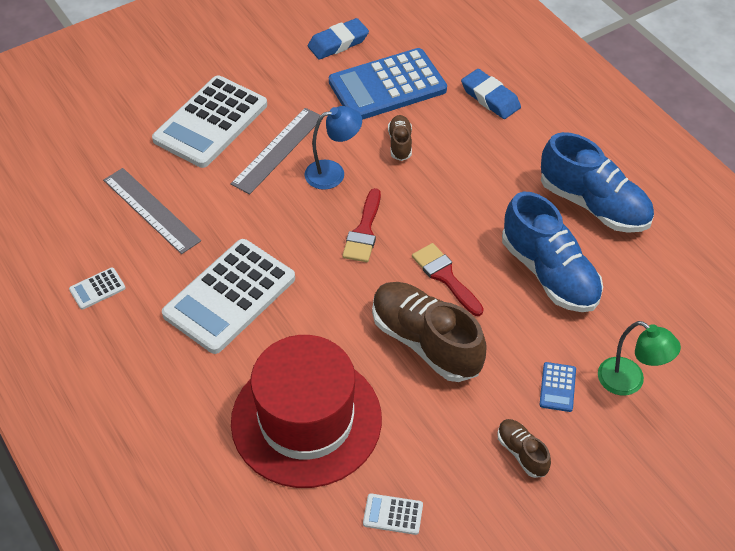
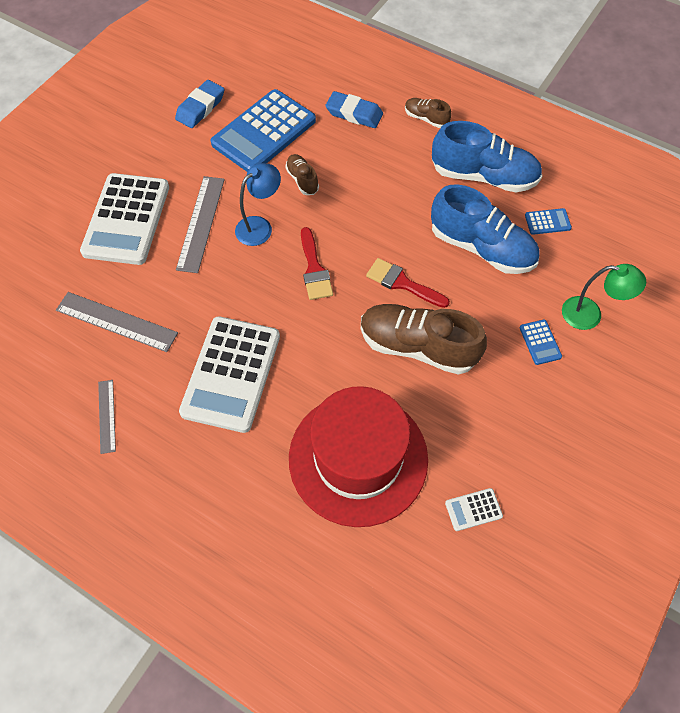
camera: 25 degrees left, 10 degrees up
(97, 289) = (107, 416): white calculator -> grey ruler
(522, 453) = (543, 410): brown shoe -> brown shoe (426, 118)
(637, 273) = (547, 222): none -> blue calculator

